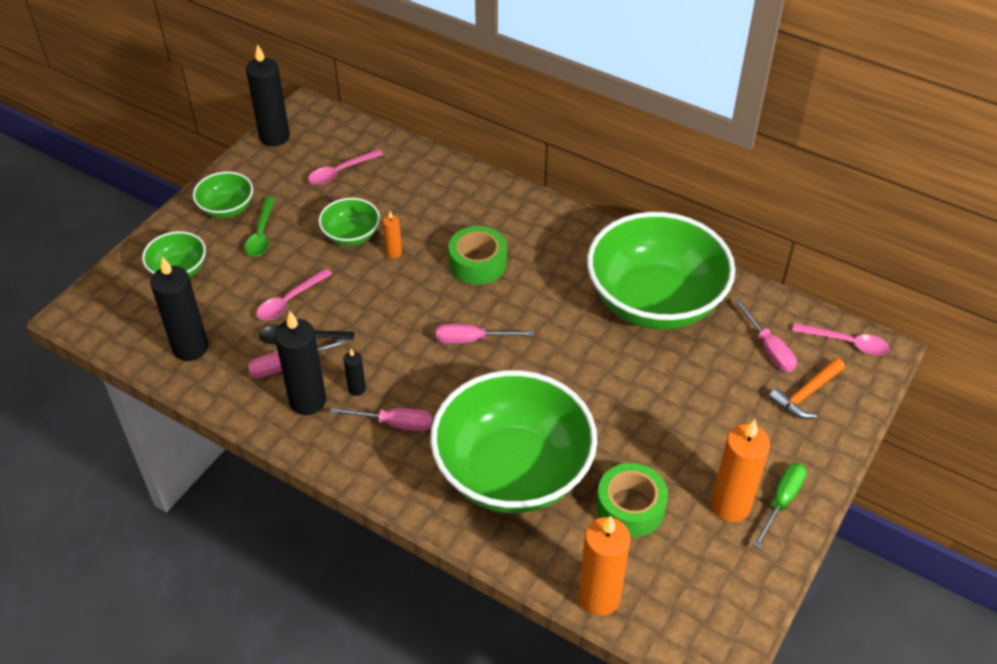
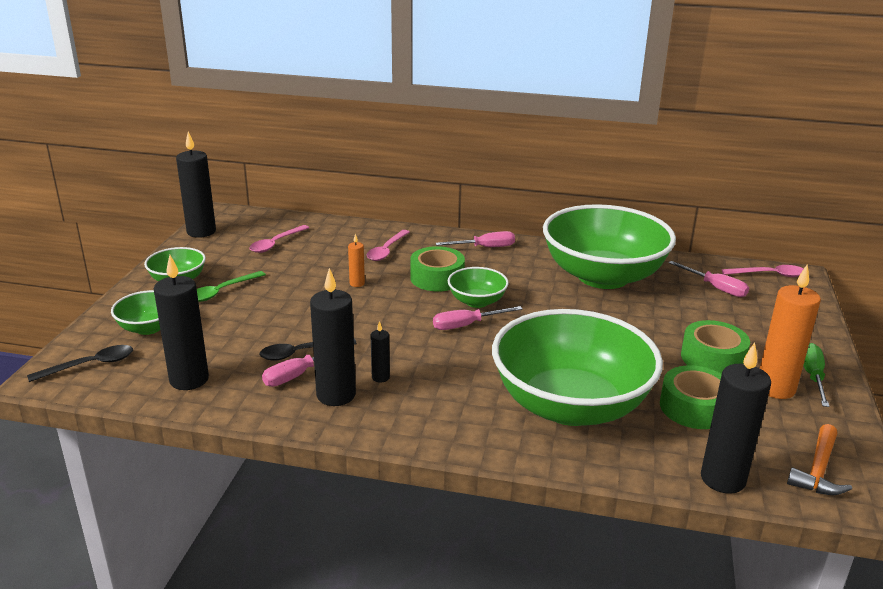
camera: 20 degrees left, 20 degrees down
(115, 308) = (90, 365): none -> black spoon
(261, 234) = (222, 291): green spoon -> green spoon turned 60 degrees clockwise
(289, 301) = (275, 330): pink spoon -> pink spoon (386, 250)
(351, 235) = (310, 279): green bowl -> green bowl (477, 301)
(394, 423) = (434, 394): pink screwdriver -> pink screwdriver (485, 247)
(599, 597) = (723, 479): orange candle -> black candle
(694, 449) = (712, 358): none -> green tape
(806, 394) = (768, 309): orange hammer -> orange hammer (818, 470)

